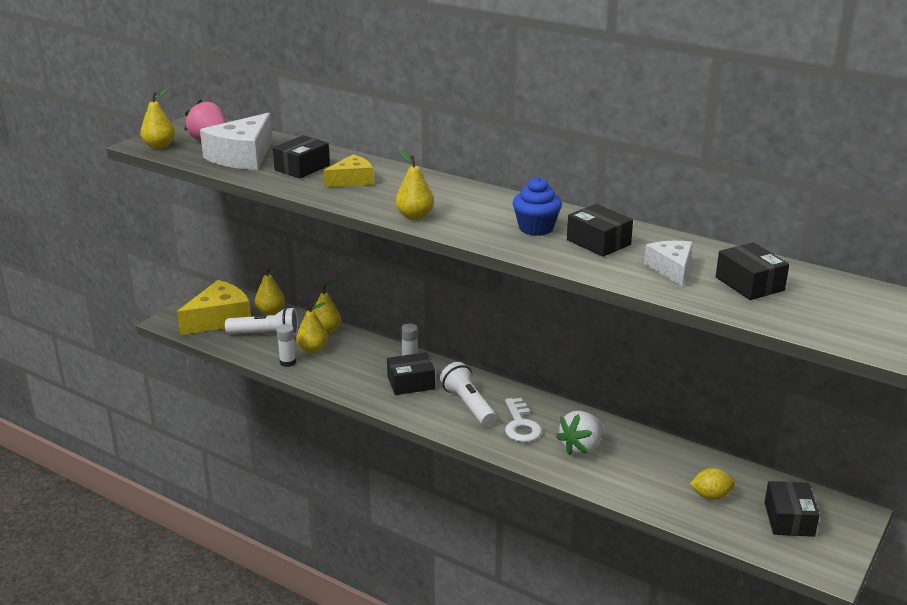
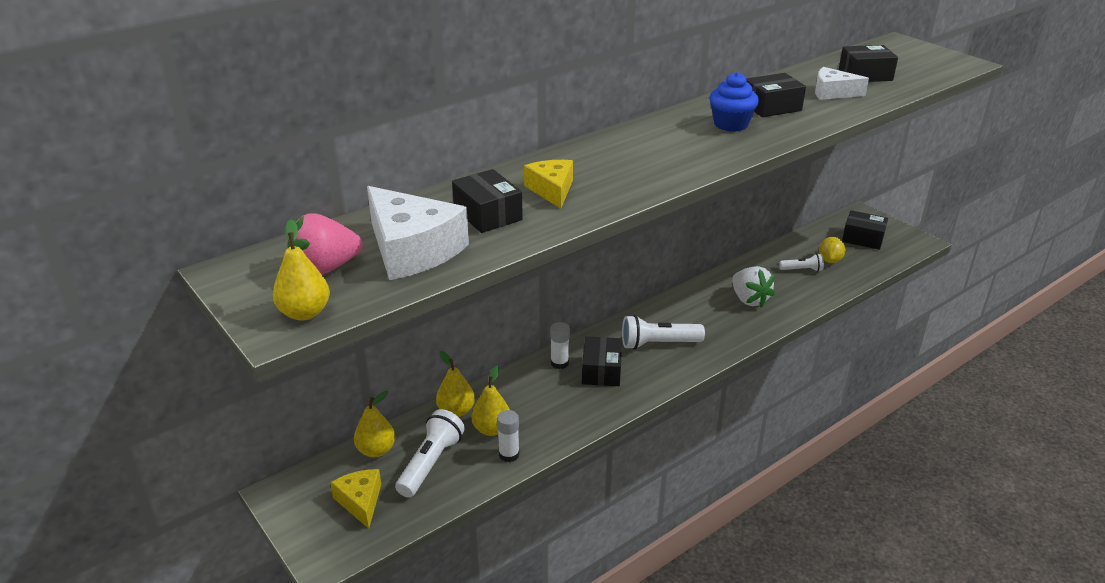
camera: 70 degrees left, 5 degrees up
(220, 319) = (360, 501): yellow cheese -> yellow cheese, size x0.58
(415, 216) = (674, 172): yellow pear -> none
(521, 425) = (704, 322): white key -> none
(672, 477) = (802, 269): none -> white flashlight

